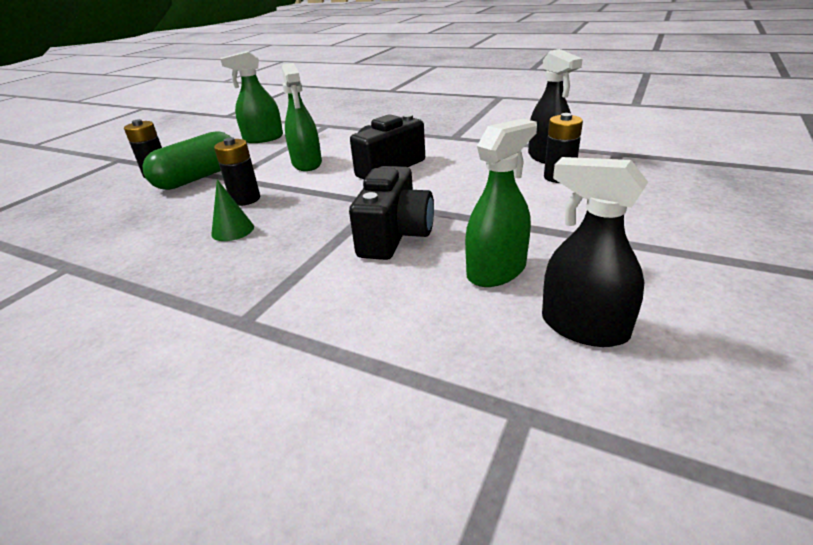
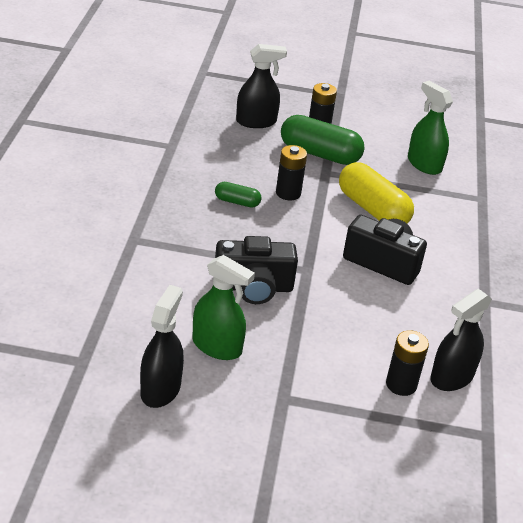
camera: 65 degrees right, 5 degrees up
(100, 204) = (256, 121): none -> black spray bottle
(232, 230) = (237, 202): green cone -> green capsule
(307, 163) = (372, 209): green spray bottle -> yellow capsule

